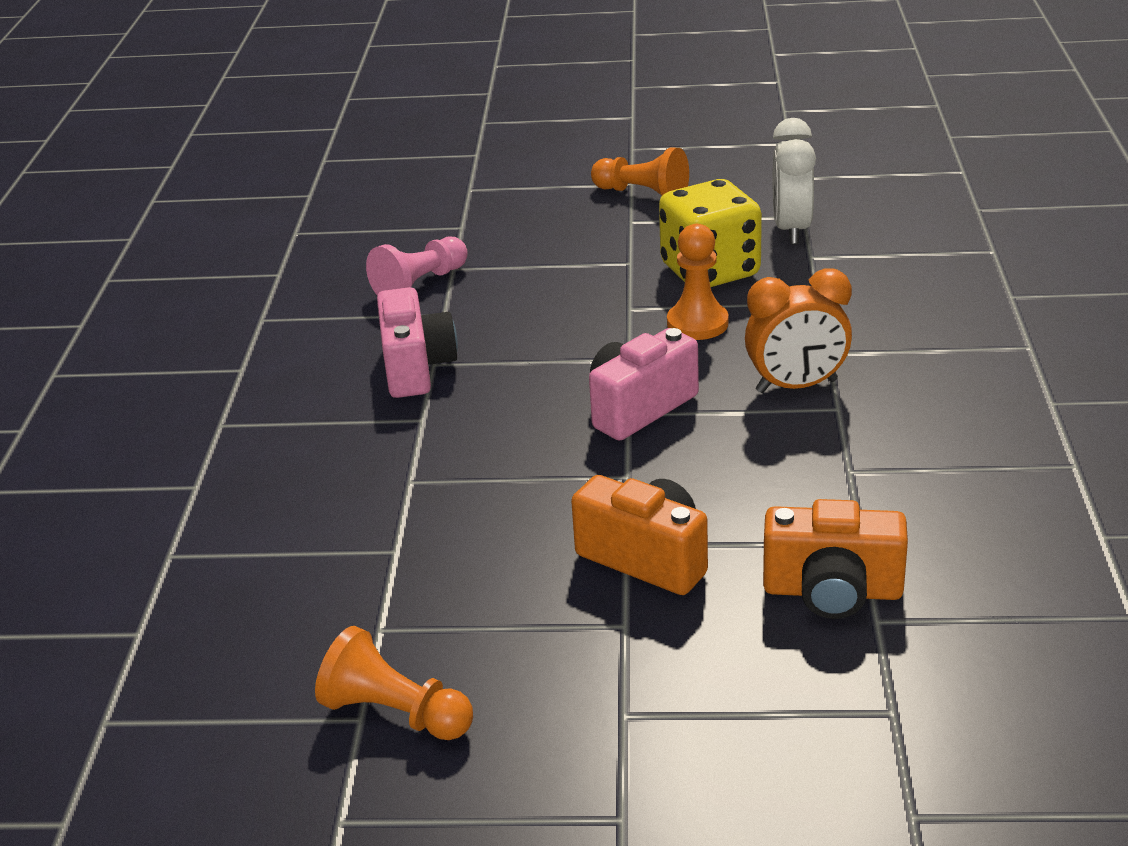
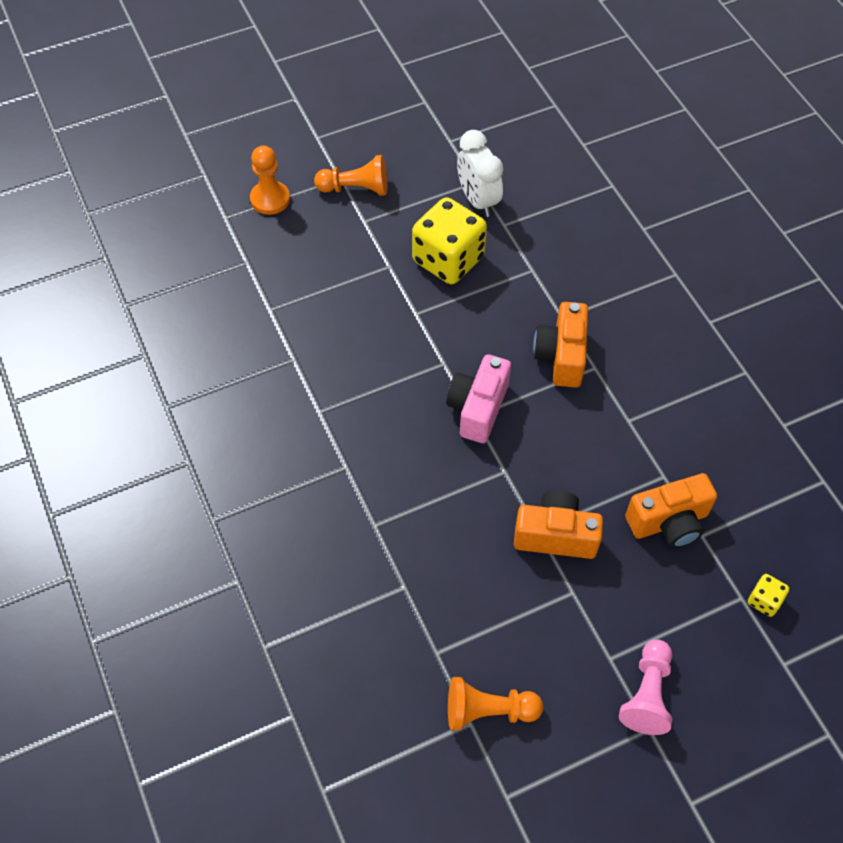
camera: 30 degrees left, 25 degrees up
(416, 367) = (311, 419): pink camera -> none
(420, 284) = (258, 334): pink pawn -> pink pawn (647, 694)
(697, 323) = (469, 315): orange pawn -> orange pawn (270, 199)
(796, 386) = (561, 356): orange clock -> orange camera
(929, 726) = (764, 601): none -> yellow dice

